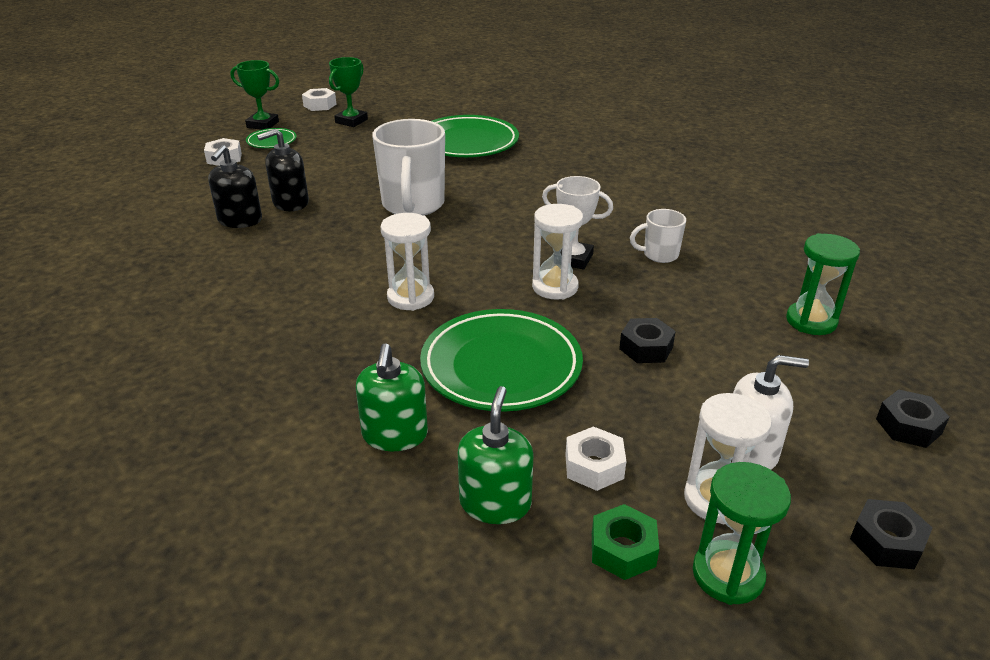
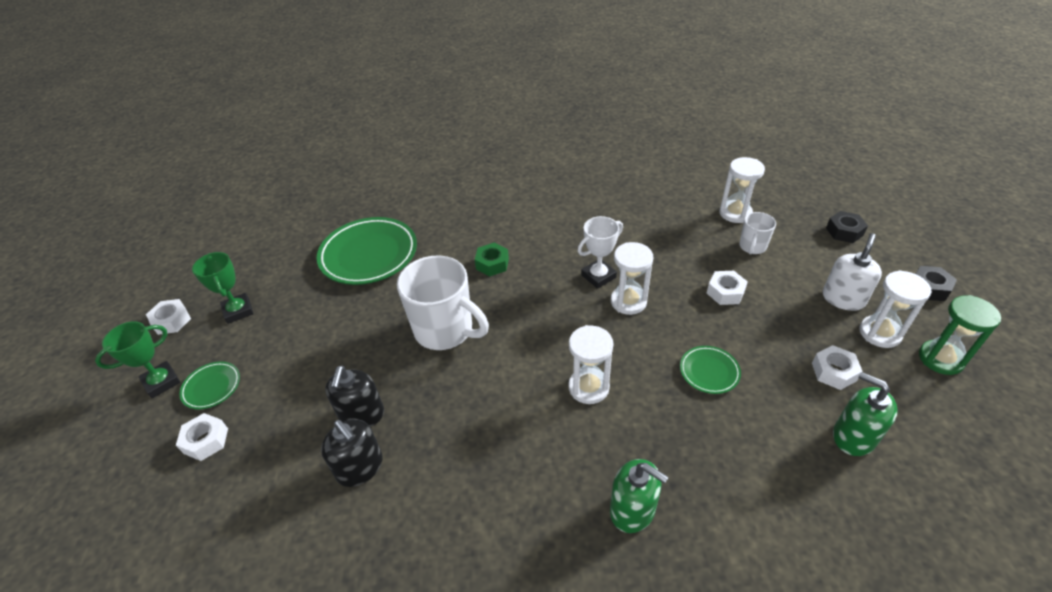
camera: 55 degrees left, 10 degrees up
(395, 435) = (762, 465): green soap dispenser -> green soap dispenser (632, 509)
(501, 366) = (709, 371): green plate -> green plate, size x0.48
(623, 550) = (911, 393): green nut -> green nut (492, 264)
(646, 348) = (725, 292): black nut -> white nut
(659, 255) = (623, 235): white mug -> white mug (752, 247)
(811, 321) = (735, 213): green hourglass -> white hourglass

